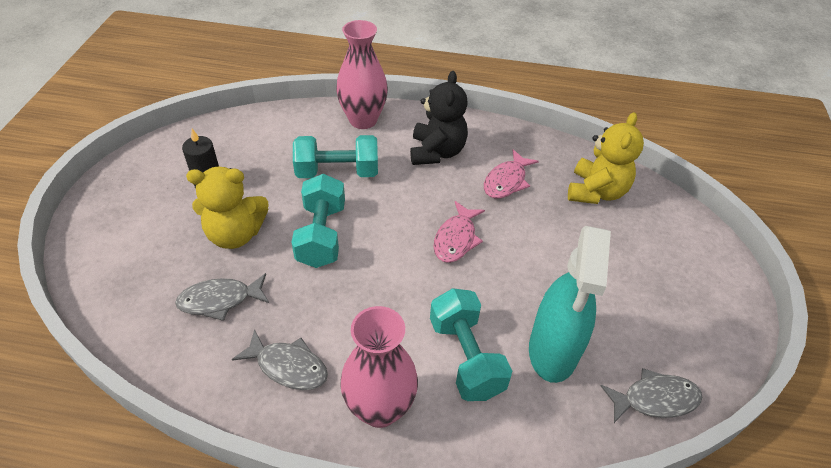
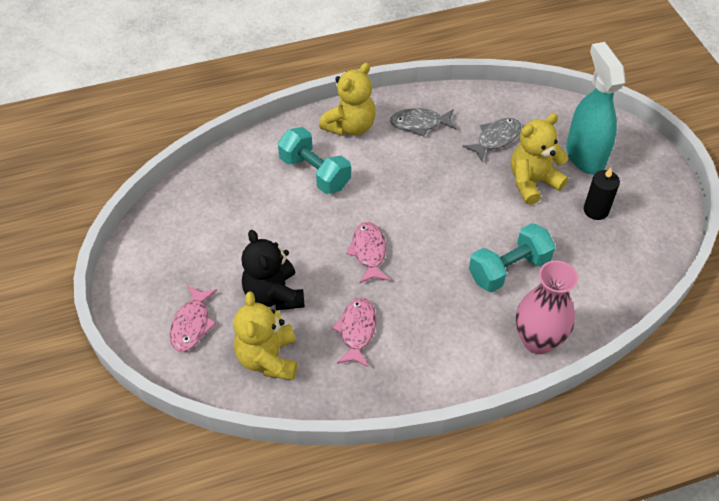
camera: 155 degrees right, 5 degrees up
(321, 235) = (472, 209): turquoise dumbbell -> none
(380, 408) = (350, 126): pink vase -> yellow teddy bear
(437, 152) = (440, 334): black teddy bear -> black teddy bear (274, 295)
(553, 351) = (259, 200): turquoise spray bottle -> turquoise spray bottle (585, 155)
(655, 399) = (182, 198): grey fish -> none
(664, 246) = (192, 324): none -> pink fish

